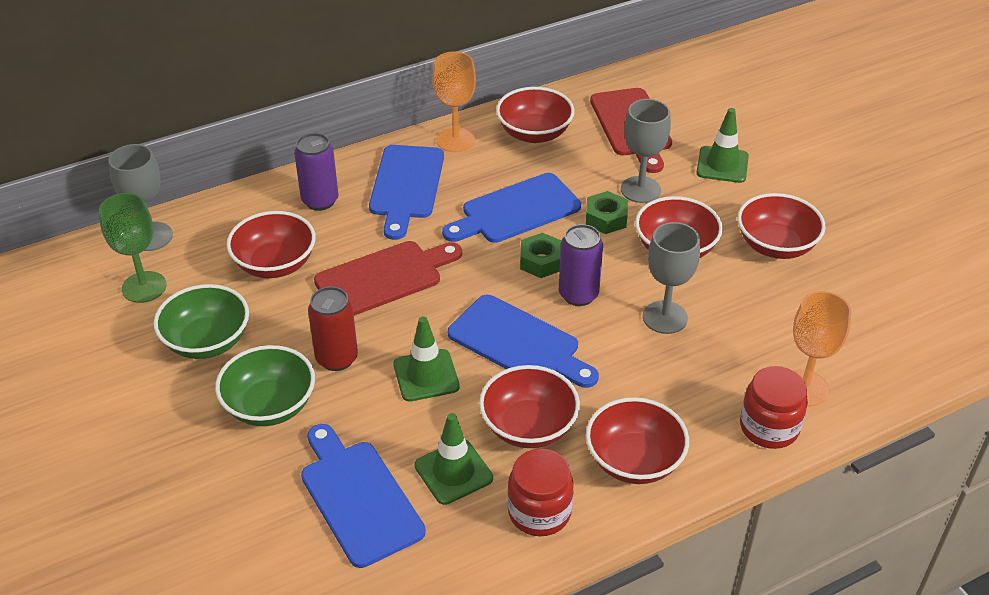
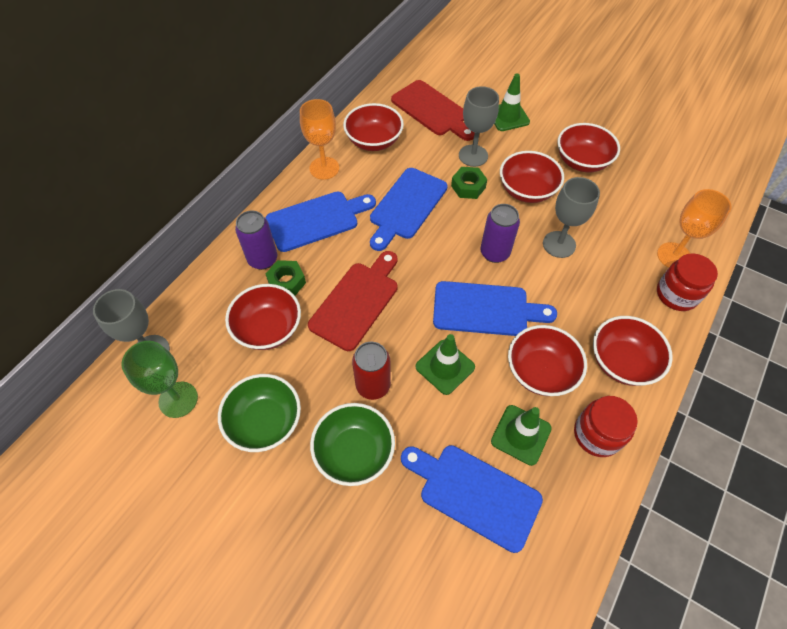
camera: 30 degrees left, 15 degrees up
(406, 186) = (317, 220): blue cutting board -> blue cutting board turned 90 degrees counterclockwise
(541, 261) = (452, 238): green nut -> green nut (287, 282)

